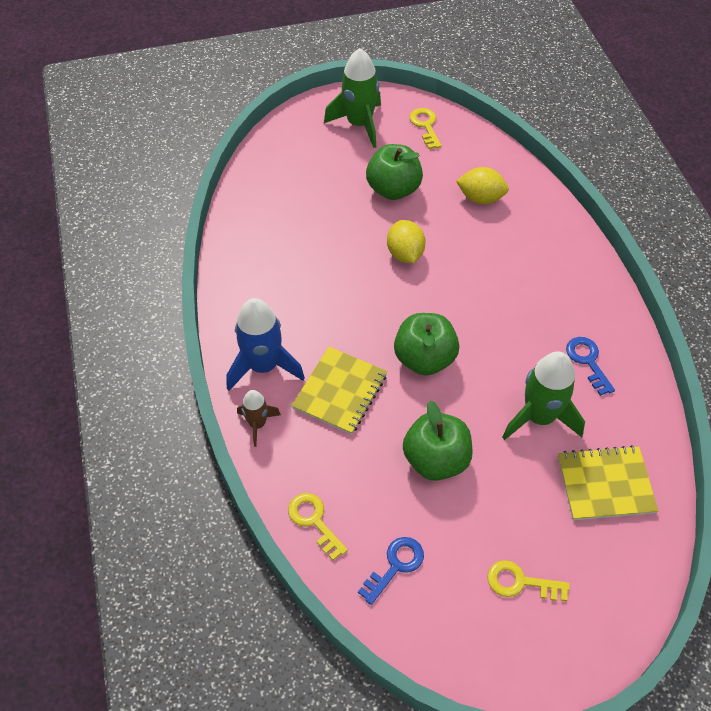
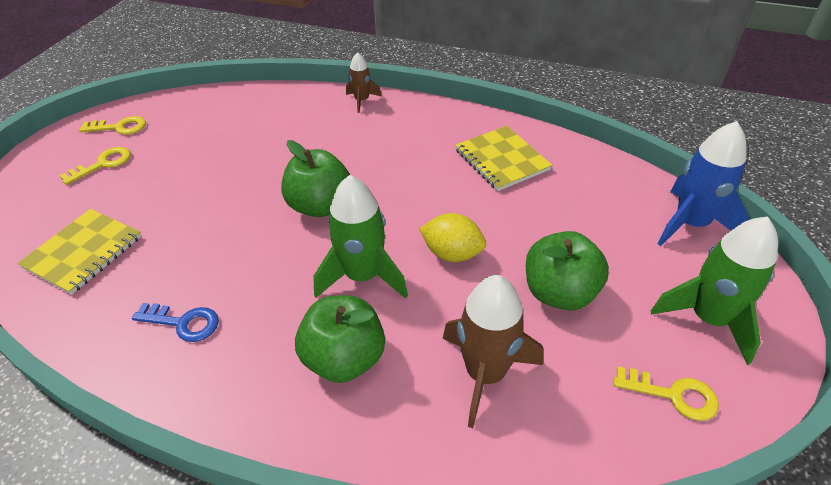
camera: 125 degrees right, 10 degrees down
(263, 366) = (408, 119): blue rocket -> blue rocket (690, 224)
(314, 521) = (265, 98): yellow key -> yellow key (119, 127)
(340, 392) = (344, 146): yellow notebook -> yellow notebook (501, 160)
(395, 565) = (193, 118): blue key -> none
(436, 460) = (231, 168): green apple -> green apple (344, 358)
(480, 198) = (485, 374): yellow lemon -> brown rocket
(539, 417) = (184, 247): green rocket -> green rocket (363, 276)

